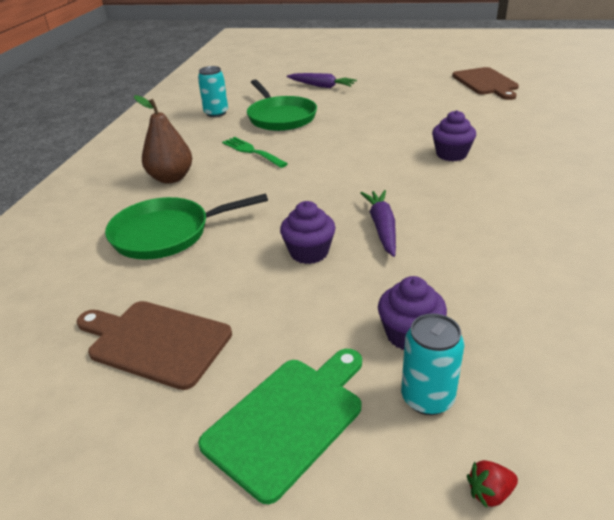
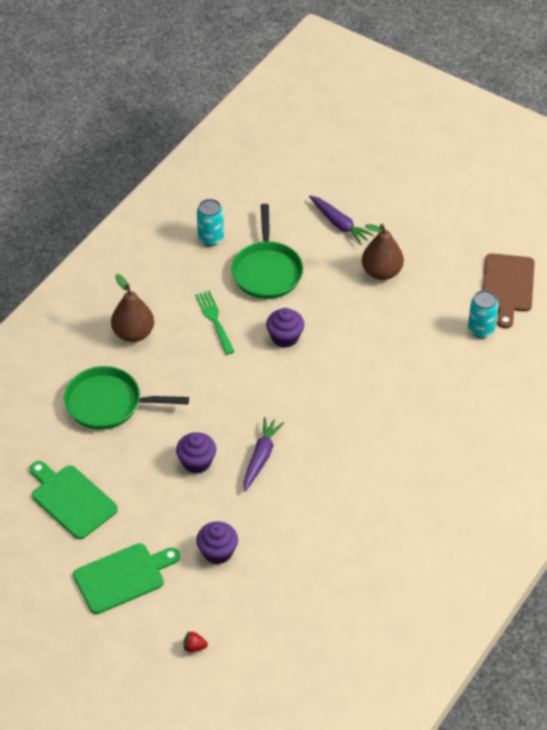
camera: 20 degrees right, 15 degrees up
(155, 342) = (71, 500): brown cutting board -> green cutting board
(379, 97) = (381, 272): none -> brown pear
(427, 398) = (199, 593): turquoise can -> turquoise can (481, 330)
(451, 154) = (376, 392): purple cupcake -> purple cupcake (285, 337)

